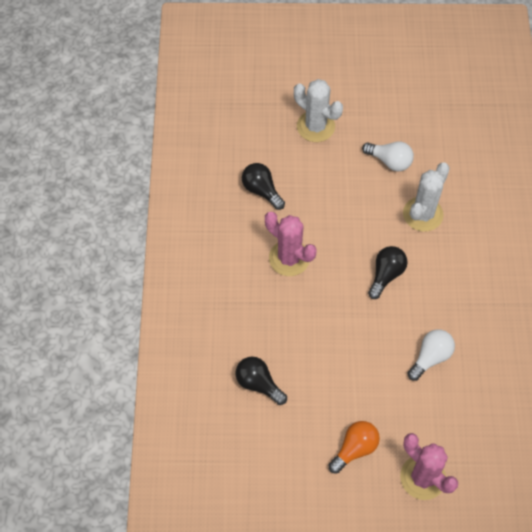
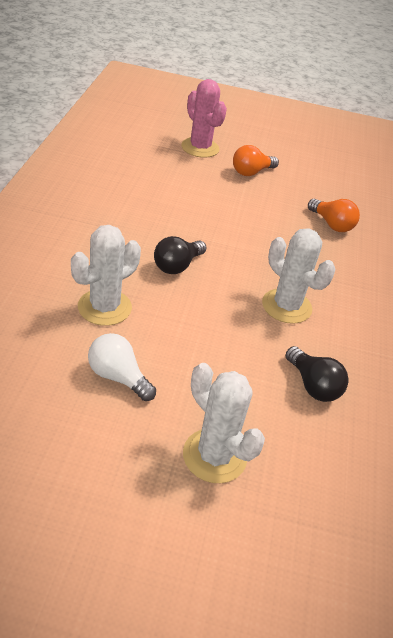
camera: 175 degrees left, 20 degrees down
(258, 384) = (332, 224): black light bulb -> orange light bulb
(289, 258) = (286, 306): pink cactus -> white cactus
(430, 357) = (159, 201): white light bulb -> none

